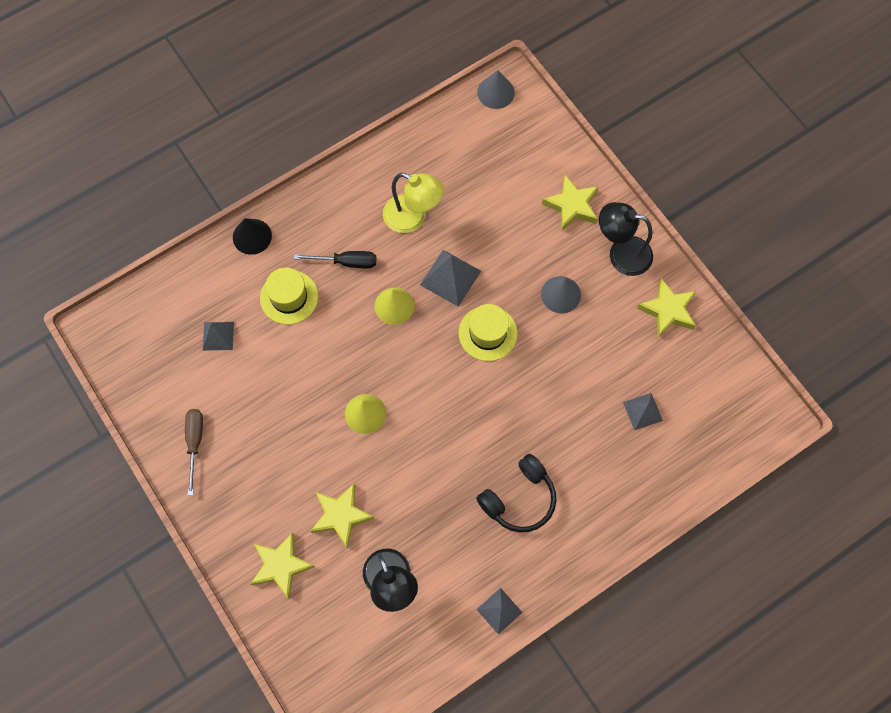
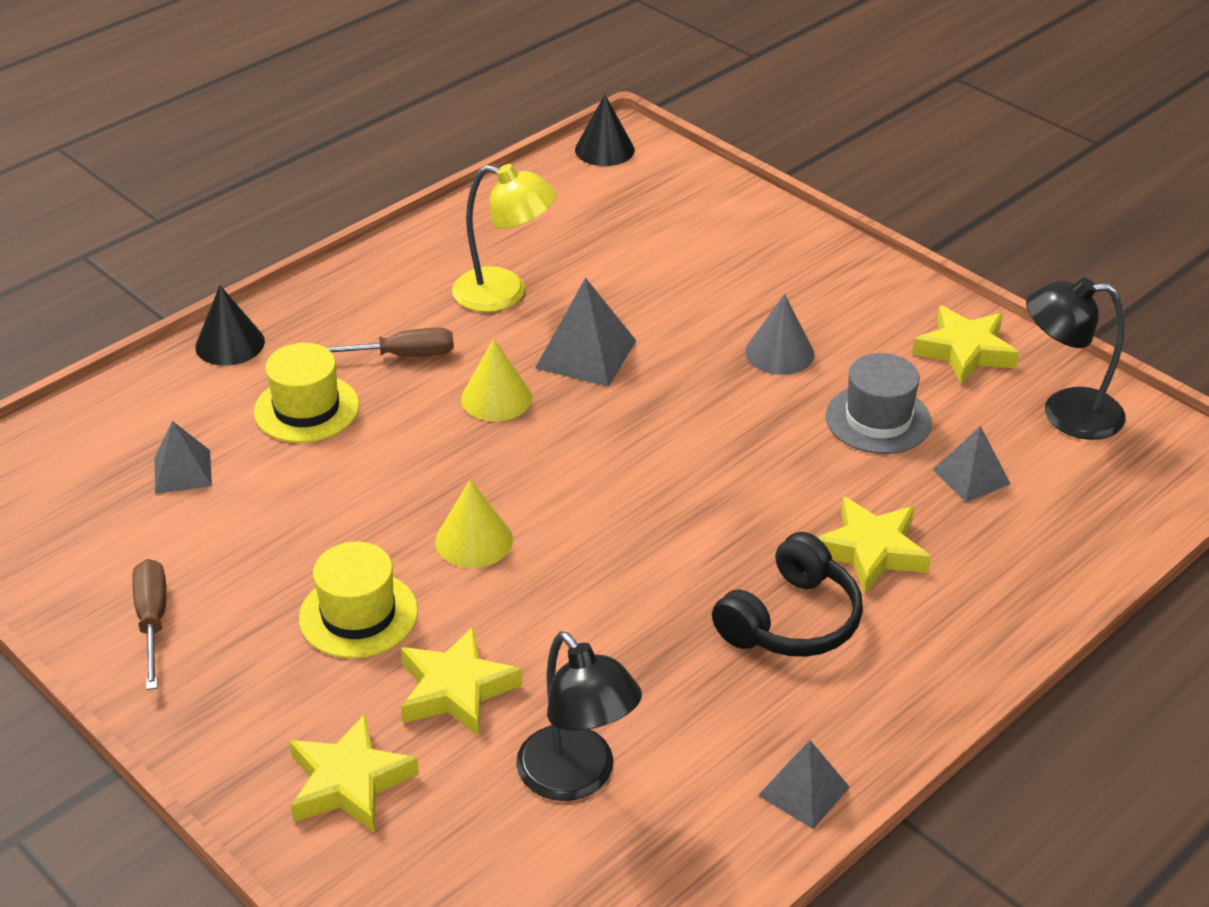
camera: 10 degrees left, 30 degrees down
(346, 262) = (401, 356): black screwdriver -> brown screwdriver
(487, 333) = (669, 412): yellow hat -> yellow hat (358, 615)
(495, 92) = (604, 149): grey cone -> black cone
(572, 206) = (764, 253): yellow star -> yellow star (871, 551)
(603, 358) = (878, 419): none -> grey hat
(621, 253) = (863, 296): black lamp -> black lamp (1065, 413)

